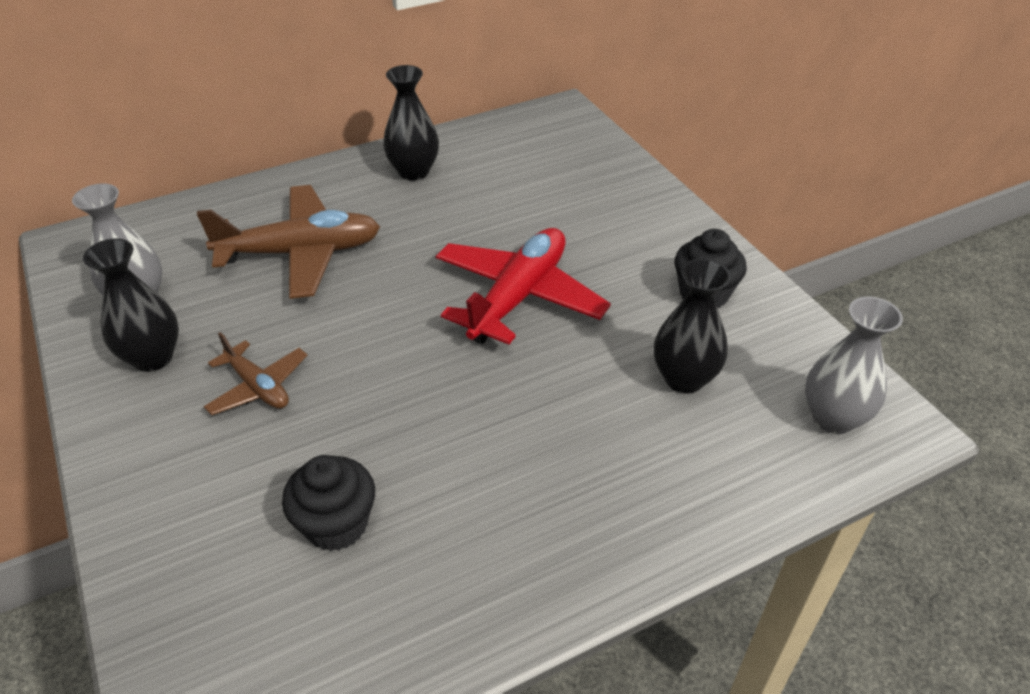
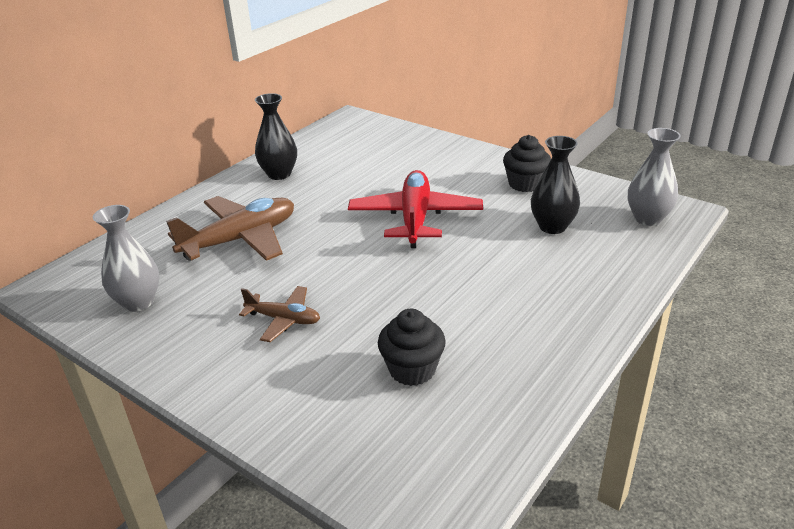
camera: 25 degrees left, 10 degrees down
(153, 357) = (185, 330): black vase -> none

